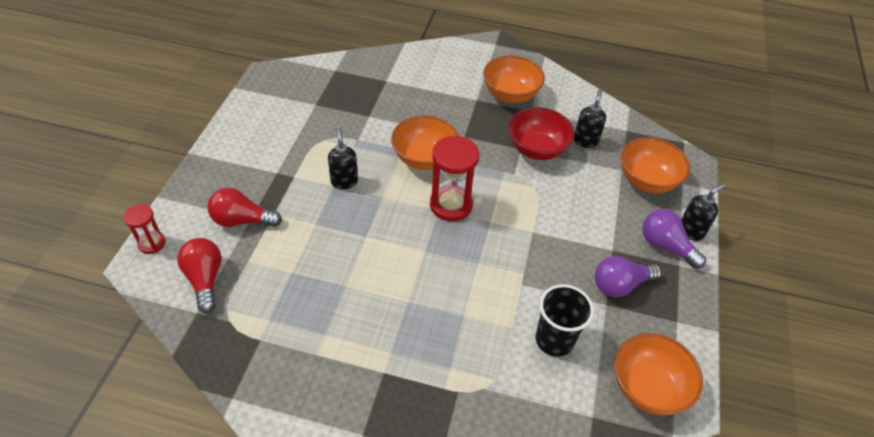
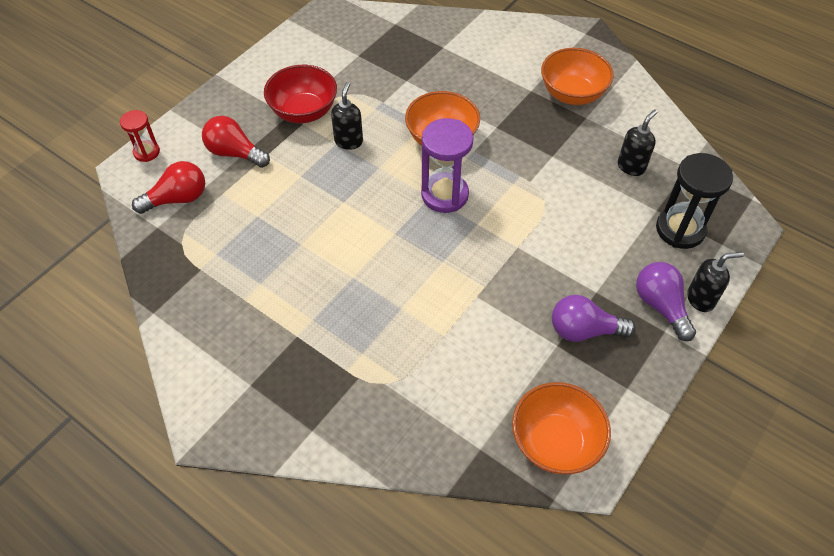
camera: 25 degrees right, 5 degrees up
(205, 279) = (177, 199): red light bulb -> red light bulb turned 60 degrees clockwise
(451, 205) = (444, 195): red hourglass -> purple hourglass
(537, 149) = (570, 161): red bowl -> red bowl (304, 112)
(554, 340) = (481, 362): black cup -> none
(647, 180) = (680, 229): orange bowl -> black hourglass

